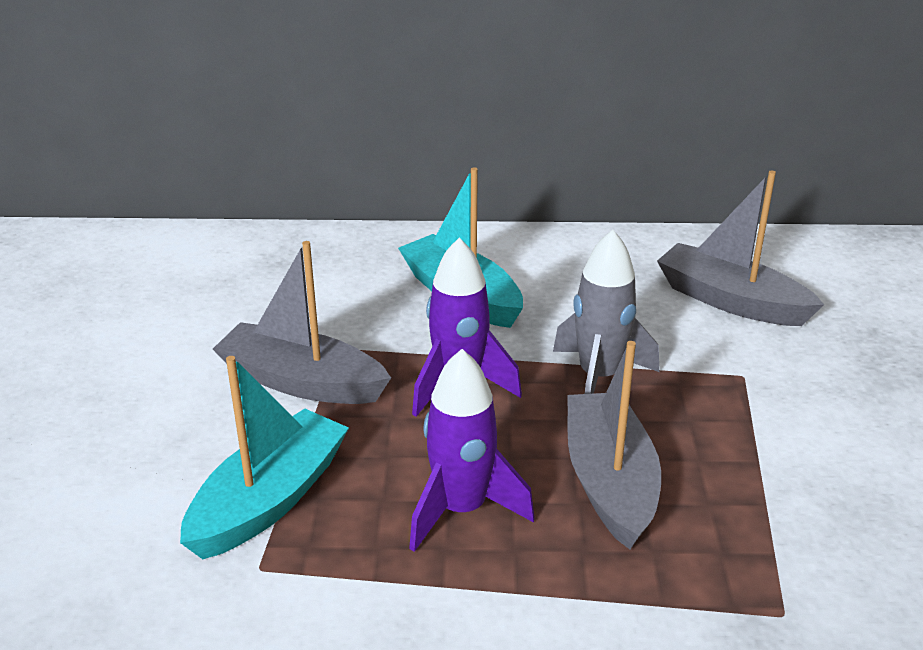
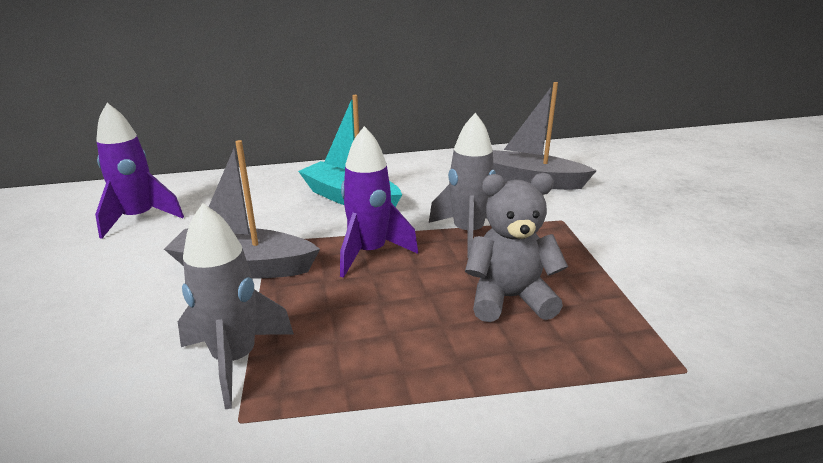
camera: 15 degrees left, 5 degrees down
(269, 500) = (235, 360): turquoise boat -> grey rocket
(461, 510) = (405, 338): purple rocket -> purple rocket (139, 218)
(609, 482) = (509, 299): grey boat -> grey teddy bear

